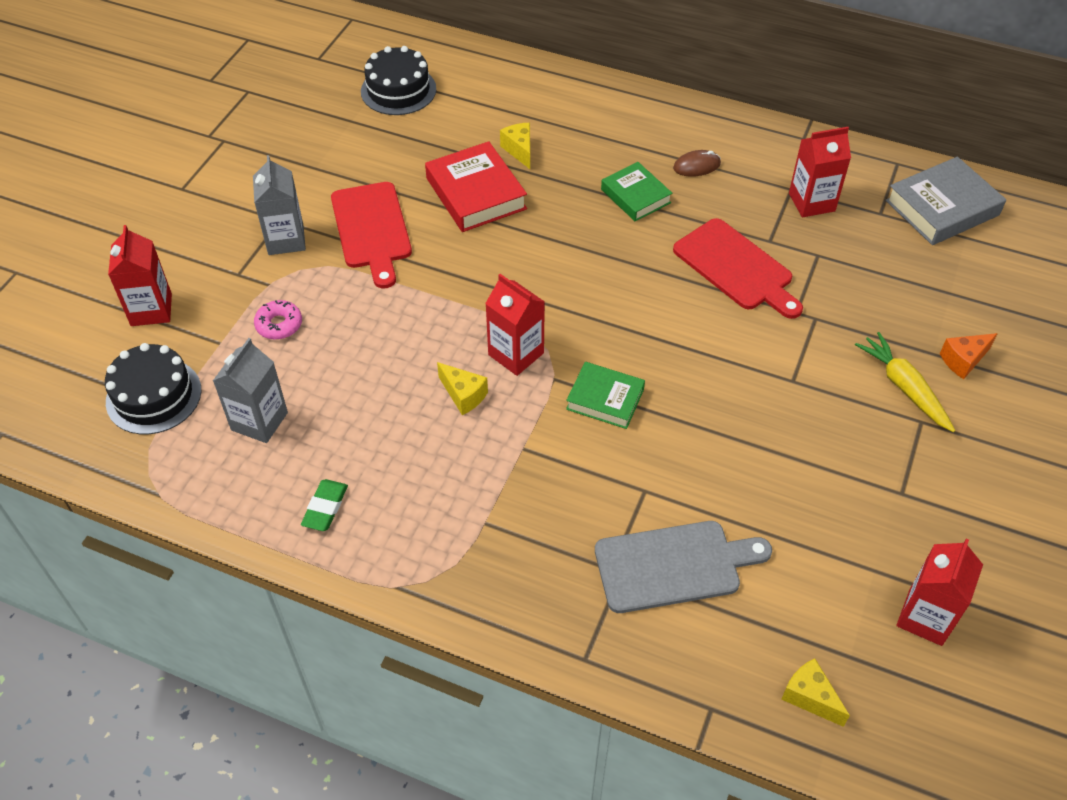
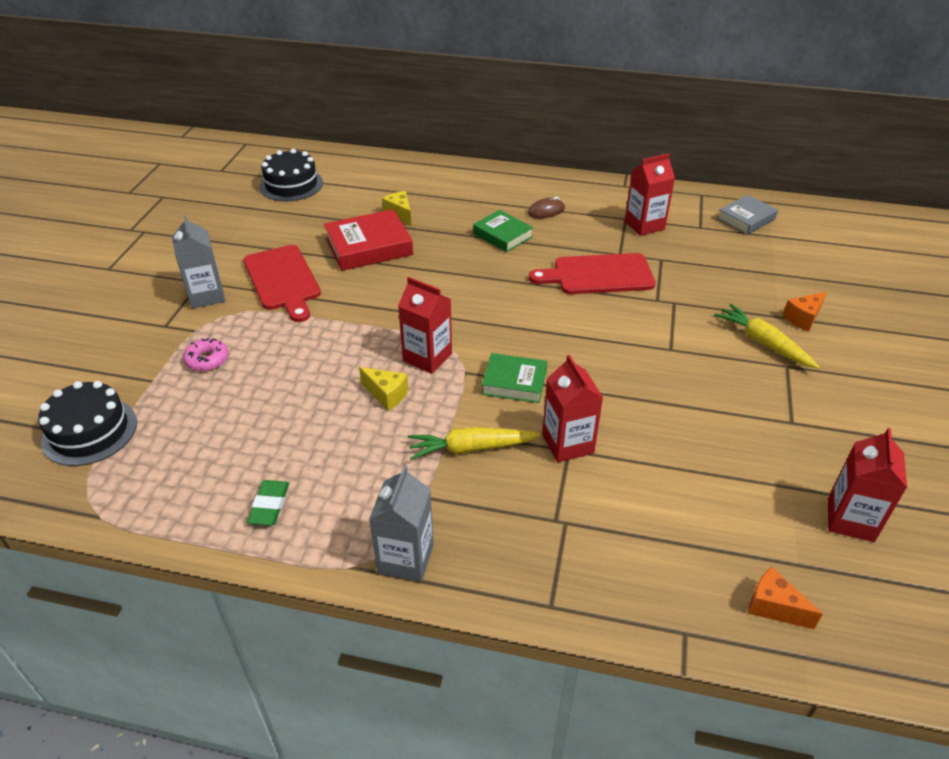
camera: 10 degrees left, 10 degrees down
(151, 310) = (84, 362): red carton -> red carton (568, 444)
(259, 421) = (196, 439): grey carton -> grey carton (406, 559)
(476, 193) = (369, 246): red book -> red book turned 75 degrees counterclockwise
(541, 473) = (471, 448): none -> yellow carrot
(673, 566) = (612, 509): grey cutting board -> none
(736, 268) = (598, 275): red cutting board -> red cutting board turned 135 degrees clockwise
(809, 697) = (773, 607): yellow cheese -> orange cheese
(942, 208) = (746, 219): grey book -> grey book, size x0.65

